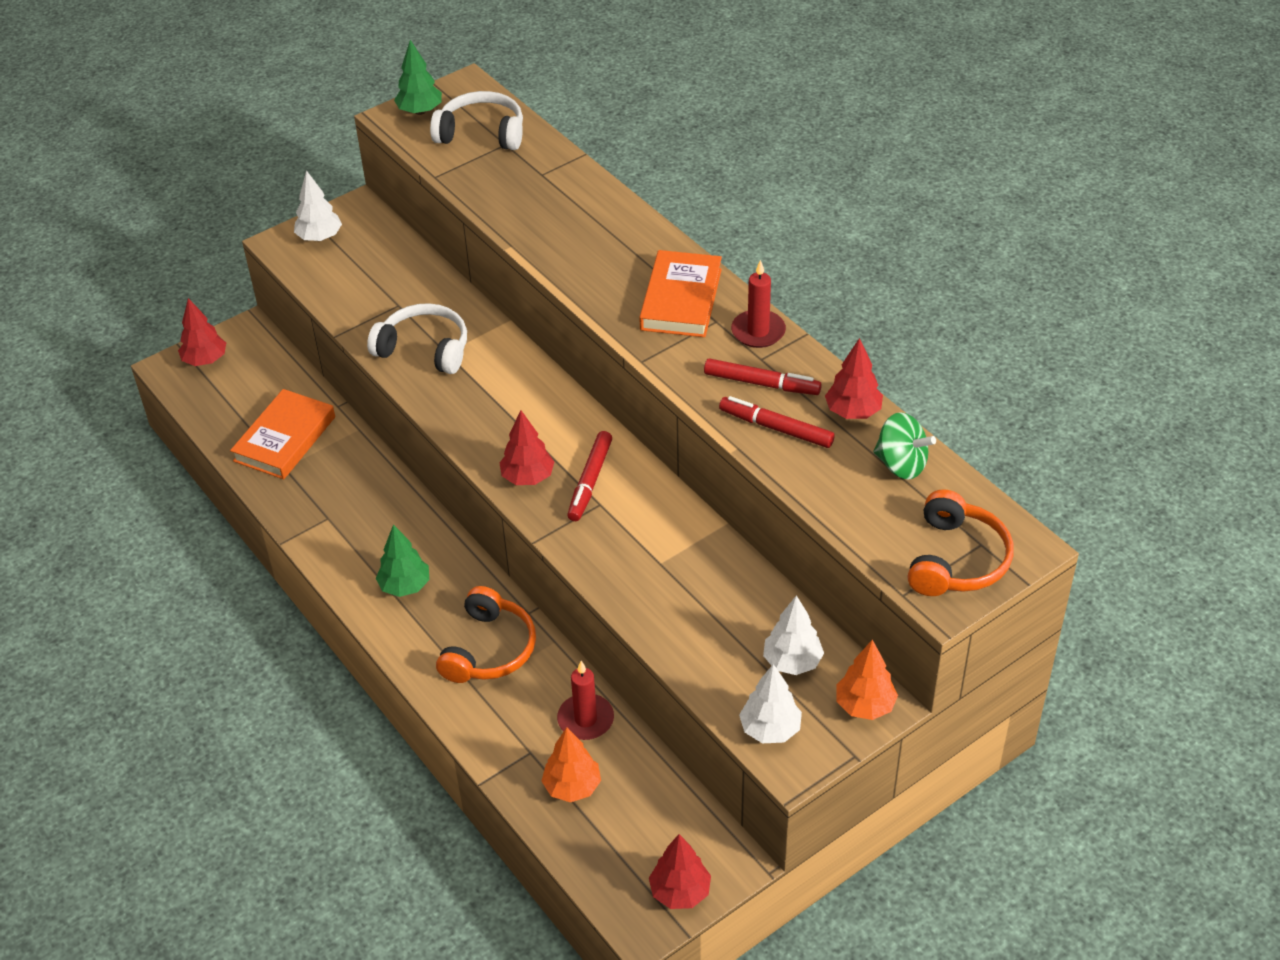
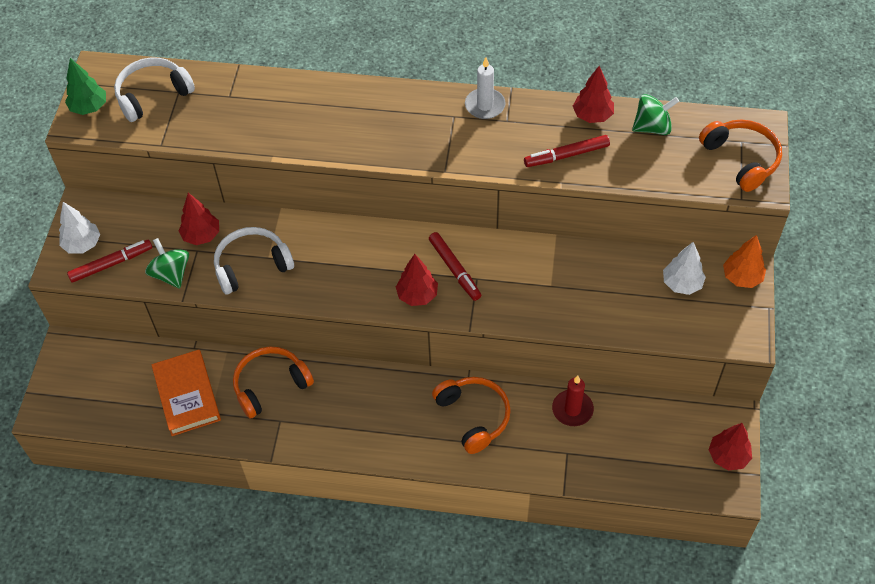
camera: 45 degrees left, 10 degrees up
(205, 360) = (63, 387): red tree -> red tree (201, 235)
(354, 309) = (171, 274): none -> green spinning top
(357, 483) = (270, 385): none -> orange headphones
(405, 586) = (380, 421): green tree -> none
(572, 787) = (611, 451): orange tree -> none
(681, 299) = (418, 117): orange book -> none
(758, 331) = (485, 105): red candle -> white candle
(761, 383) = (526, 135): red marker -> red marker (111, 264)
(770, 729) = (716, 329): white tree -> none

